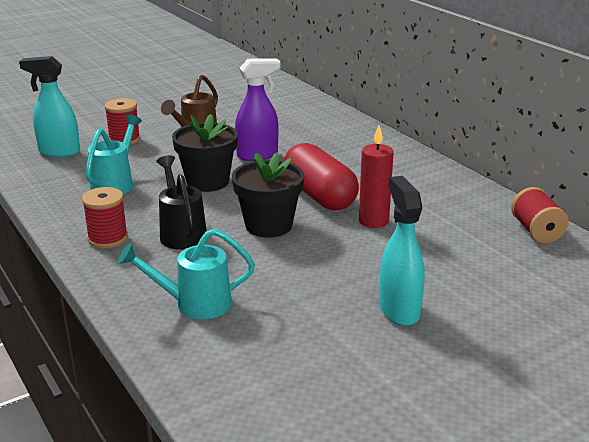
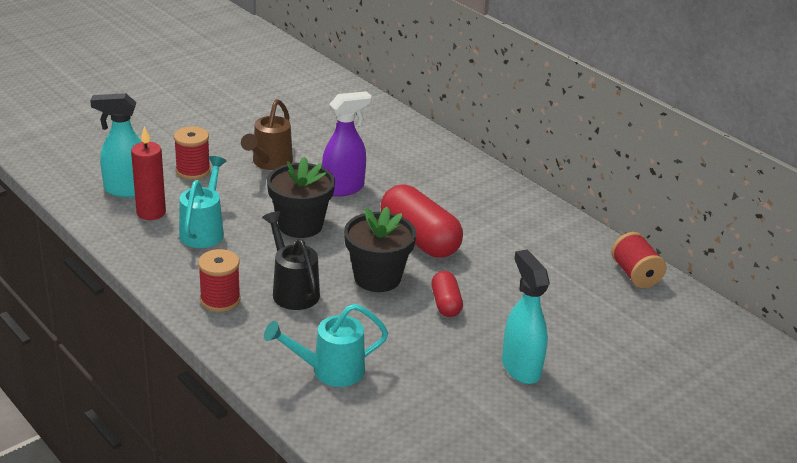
camera: 10 degrees left, 5 degrees up
(332, 249) = (446, 303): none -> red capsule
(373, 221) = (479, 268): red candle -> red candle (151, 212)

